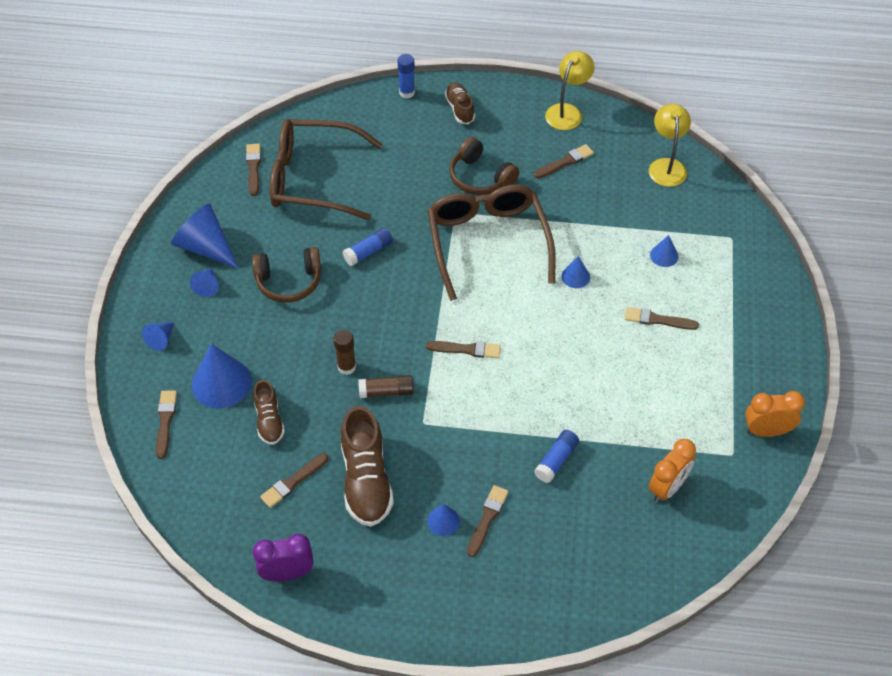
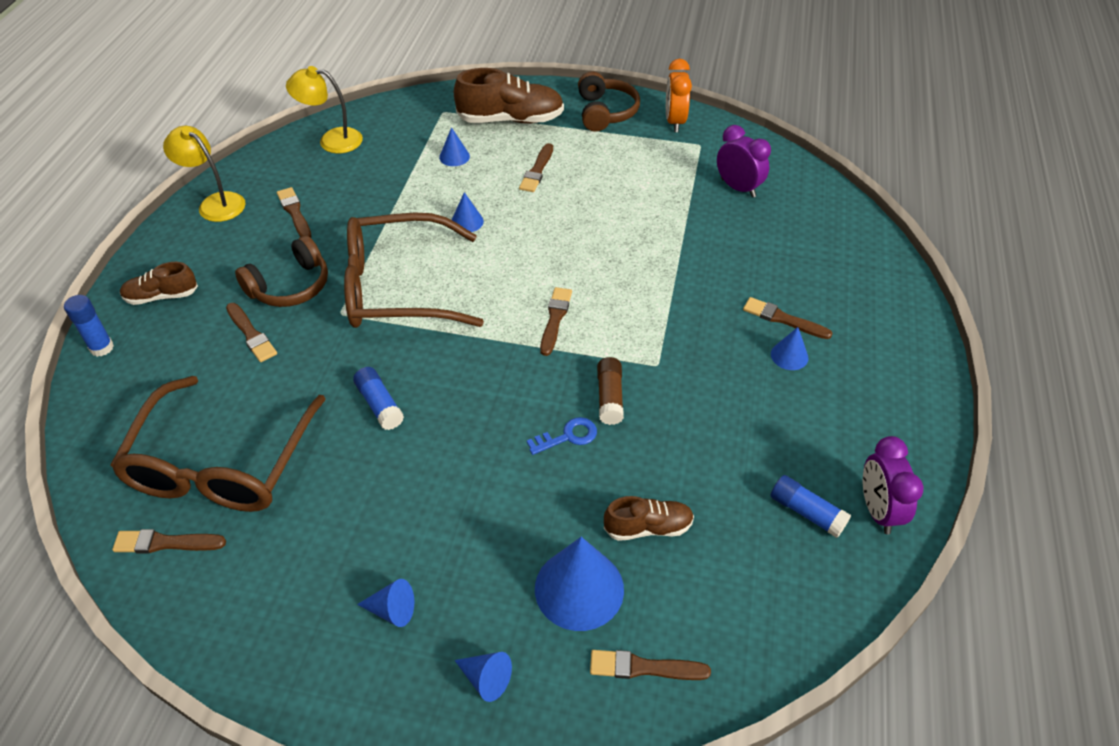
camera: 85 degrees left, 5 degrees down
(205, 247) = (311, 614): blue cone -> none
(289, 282) = (410, 499): brown headphones -> brown headphones (605, 112)
(293, 482) = (744, 501): brown brush -> brown brush (251, 334)
(346, 367) = (567, 436): brown glue stick -> blue key
(366, 480) = (738, 424): brown shoe -> brown shoe (511, 119)
(556, 460) = (708, 260): blue glue stick -> blue glue stick (806, 512)
(667, 488) = (738, 188): orange clock -> purple clock

